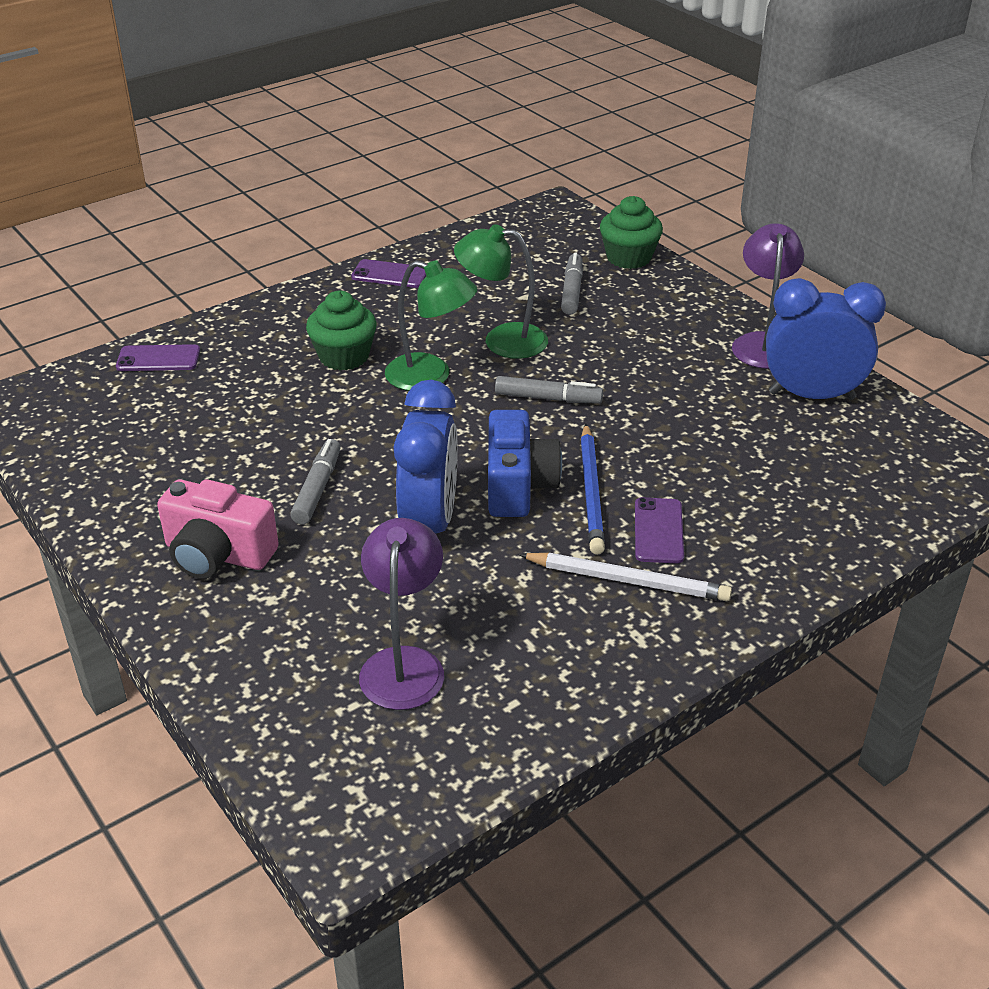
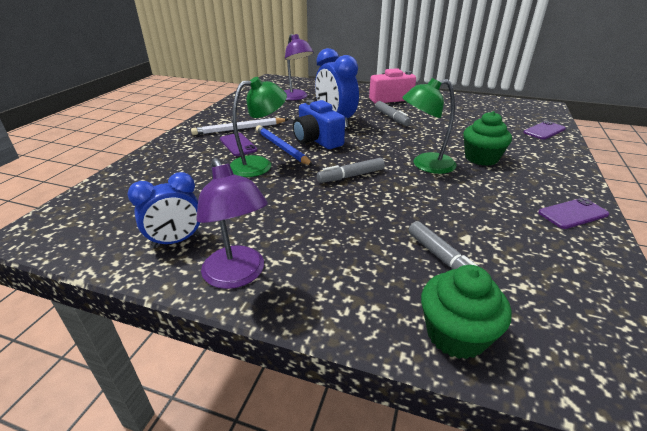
camera: 145 degrees right, 5 degrees down
(502, 340) = (424, 198): green lamp -> green lamp (259, 165)
(811, 396) = (176, 241): blue clock -> blue clock, size x0.65

